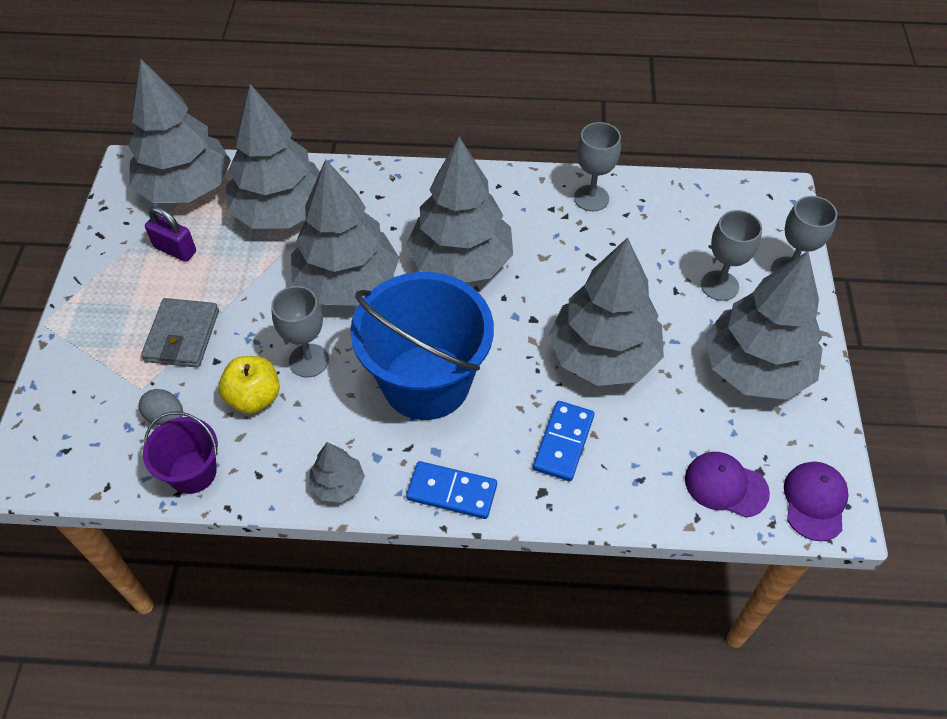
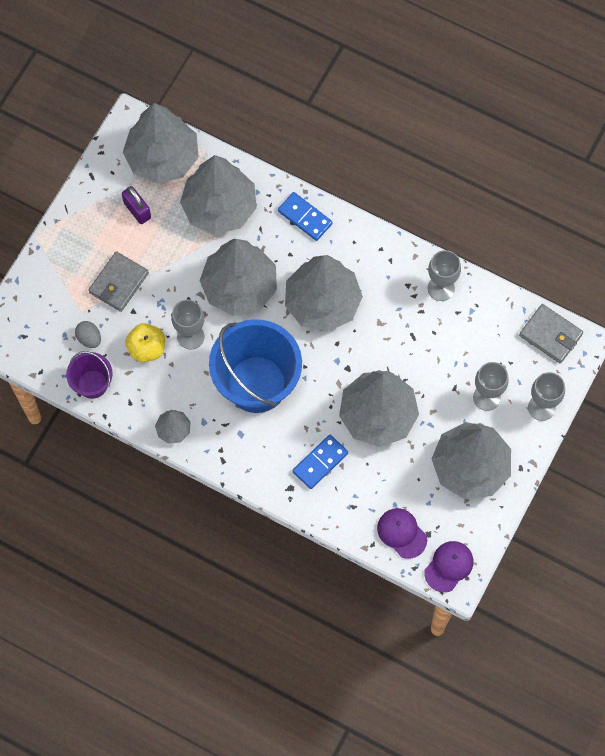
camera: 25 degrees right, 15 degrees up
(452, 492) = (237, 464): blue domino -> blue domino (305, 217)
(744, 198) = (550, 335): none -> grey wallet

